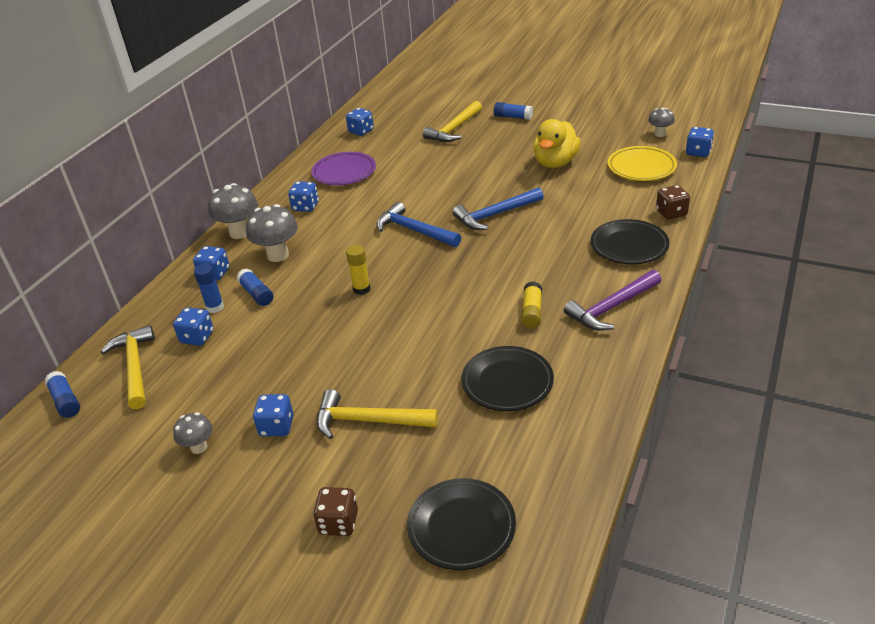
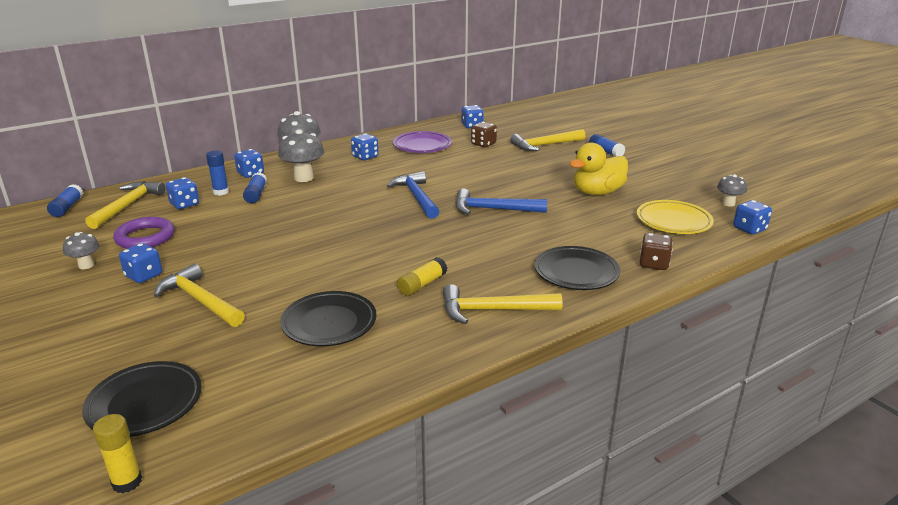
camera: 30 degrees right, 10 degrees down
(213, 390) = (145, 237): none -> purple ring
(338, 523) = (82, 354): brown dice -> brown dice (483, 144)
(361, 289) = (324, 218): yellow glue stick -> yellow glue stick (127, 482)
(612, 308) = (493, 310): purple hammer -> yellow hammer

